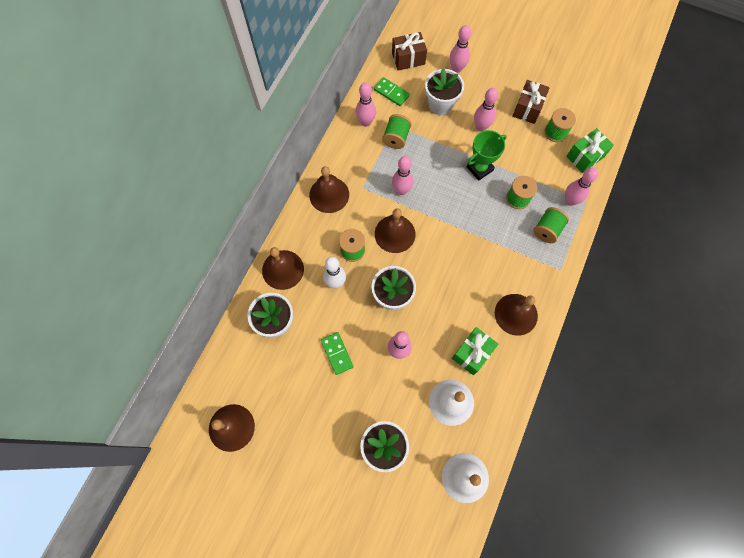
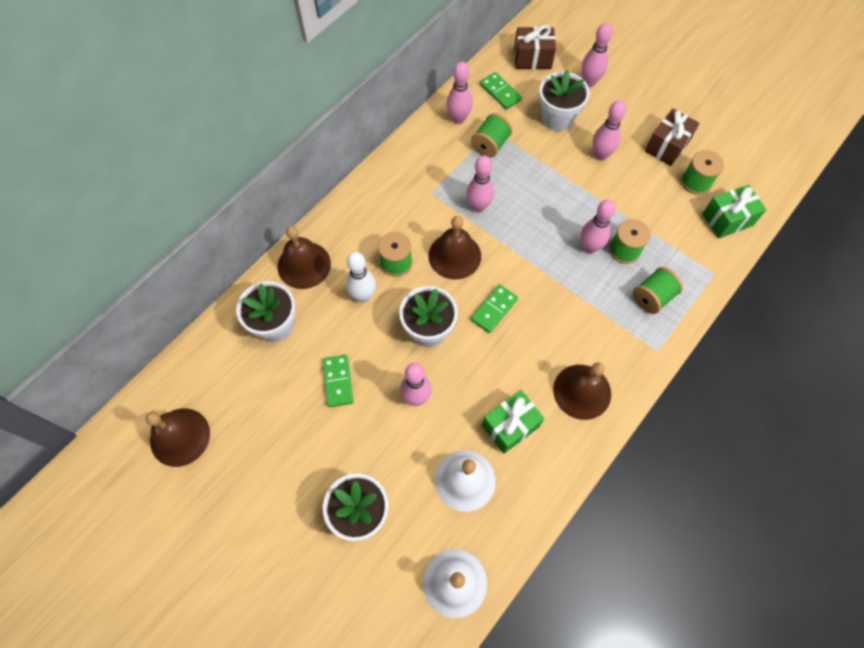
camera: 15 degrees right, 5 degrees down
(329, 194) = (388, 191): brown bell -> none
(436, 268) = (494, 309): none -> green domino
(479, 168) = (585, 203): green trophy -> none
(570, 201) = (692, 269): pink bowling pin -> pink bowling pin (589, 247)

